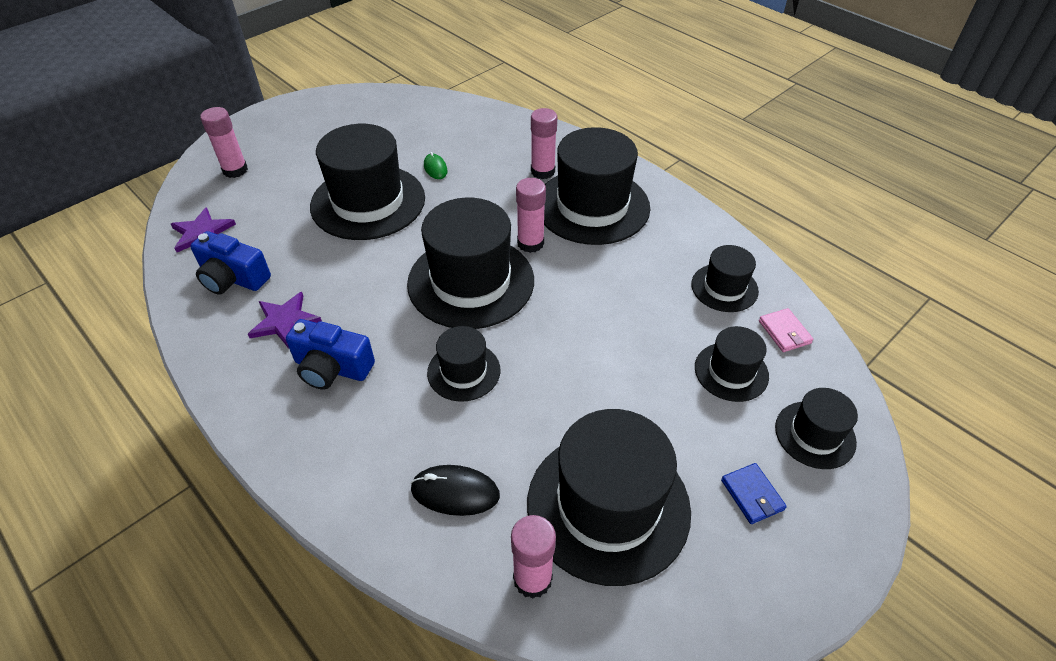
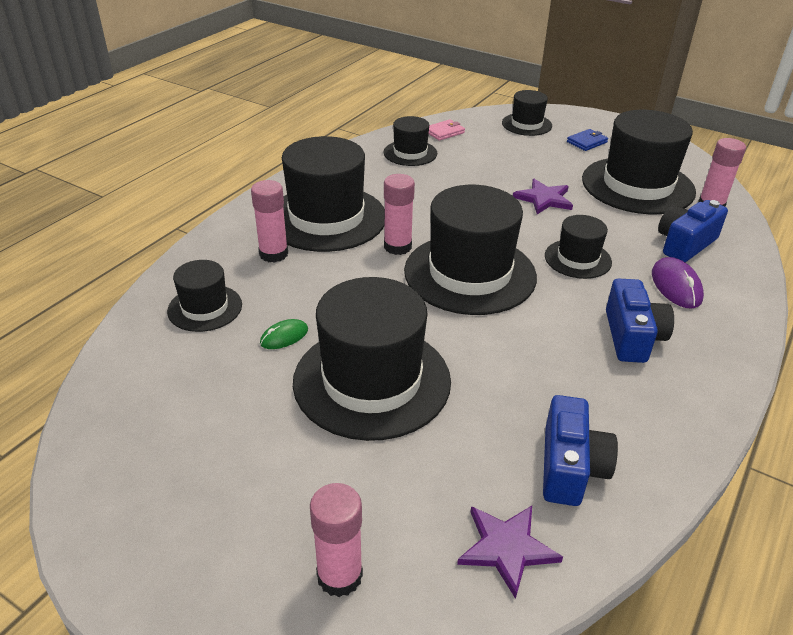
camera: 105 degrees left, 10 degrees down
(285, 321) = (602, 391): purple star -> purple star (544, 199)
(384, 441) = (676, 286): none -> purple mouse
(455, 492) = (684, 244): black mouse -> blue camera
(731, 371) = (494, 149): black hat -> black hat (205, 308)

